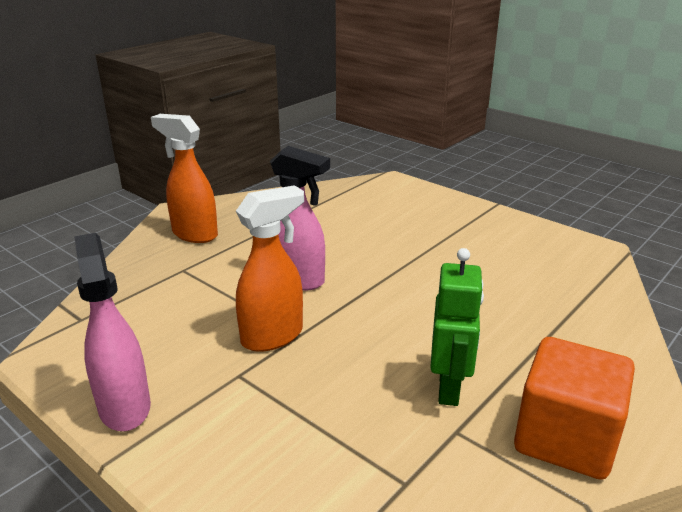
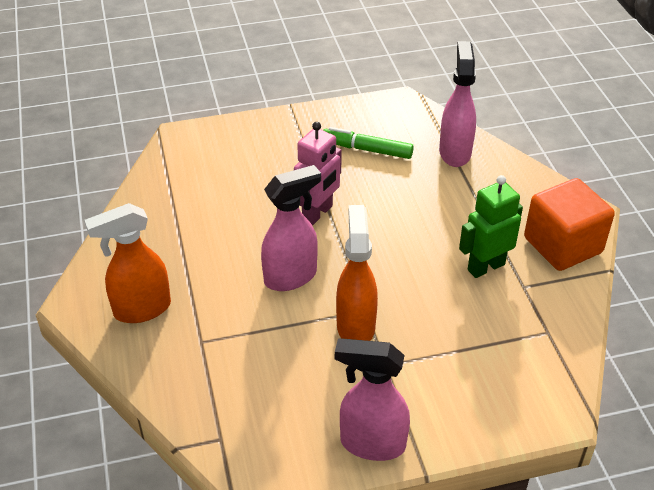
camera: 55 degrees left, 15 degrees up
(390, 263) = (318, 213): none -> pink robot
(449, 388) = (485, 267): green robot -> green robot turned 75 degrees counterclockwise
(505, 255) = (367, 149): none -> green marker
(584, 302) = (455, 152): none -> pink spray bottle

